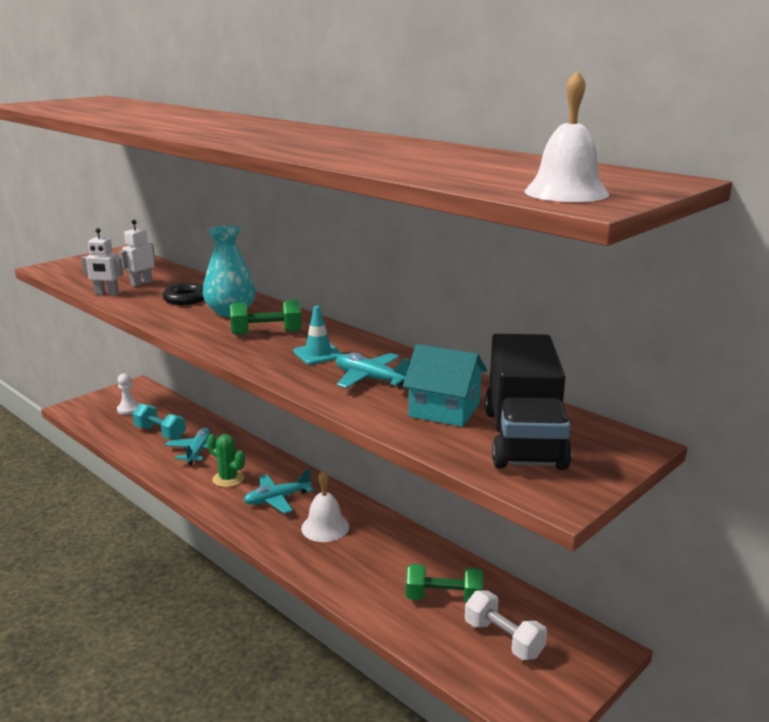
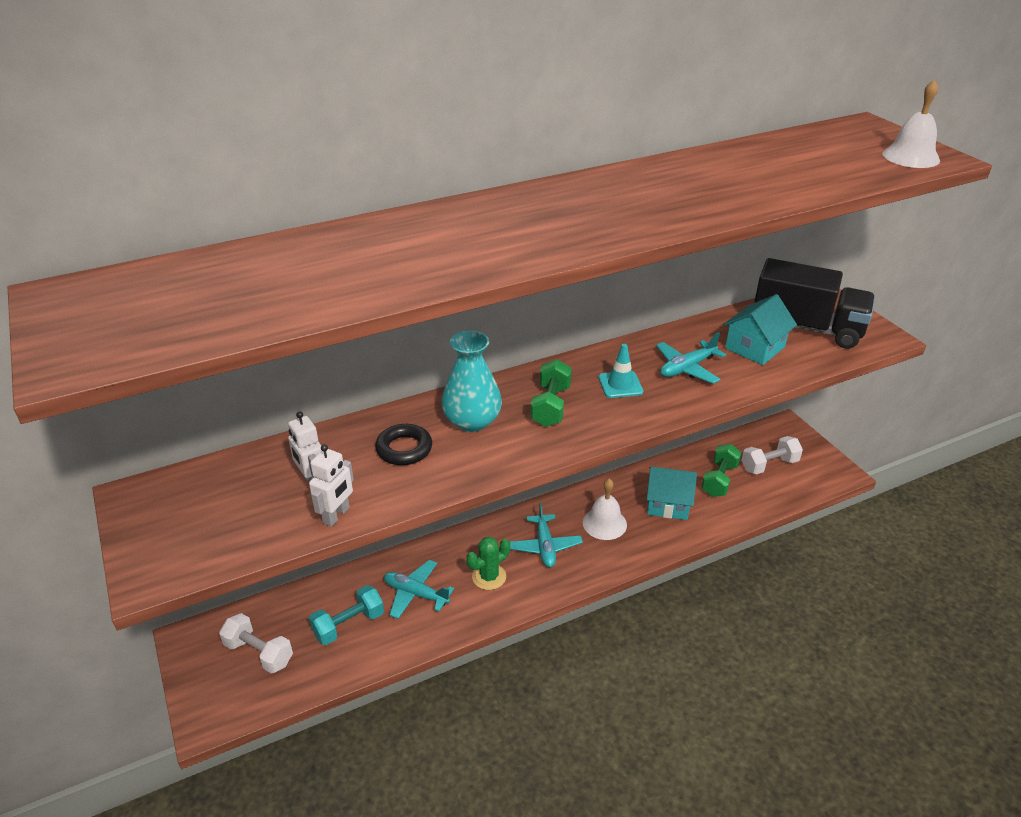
camera: 70 degrees left, 15 degrees up
(128, 409) = (259, 653): white pawn -> white dumbbell
(378, 564) = (668, 504): none -> turquoise house

